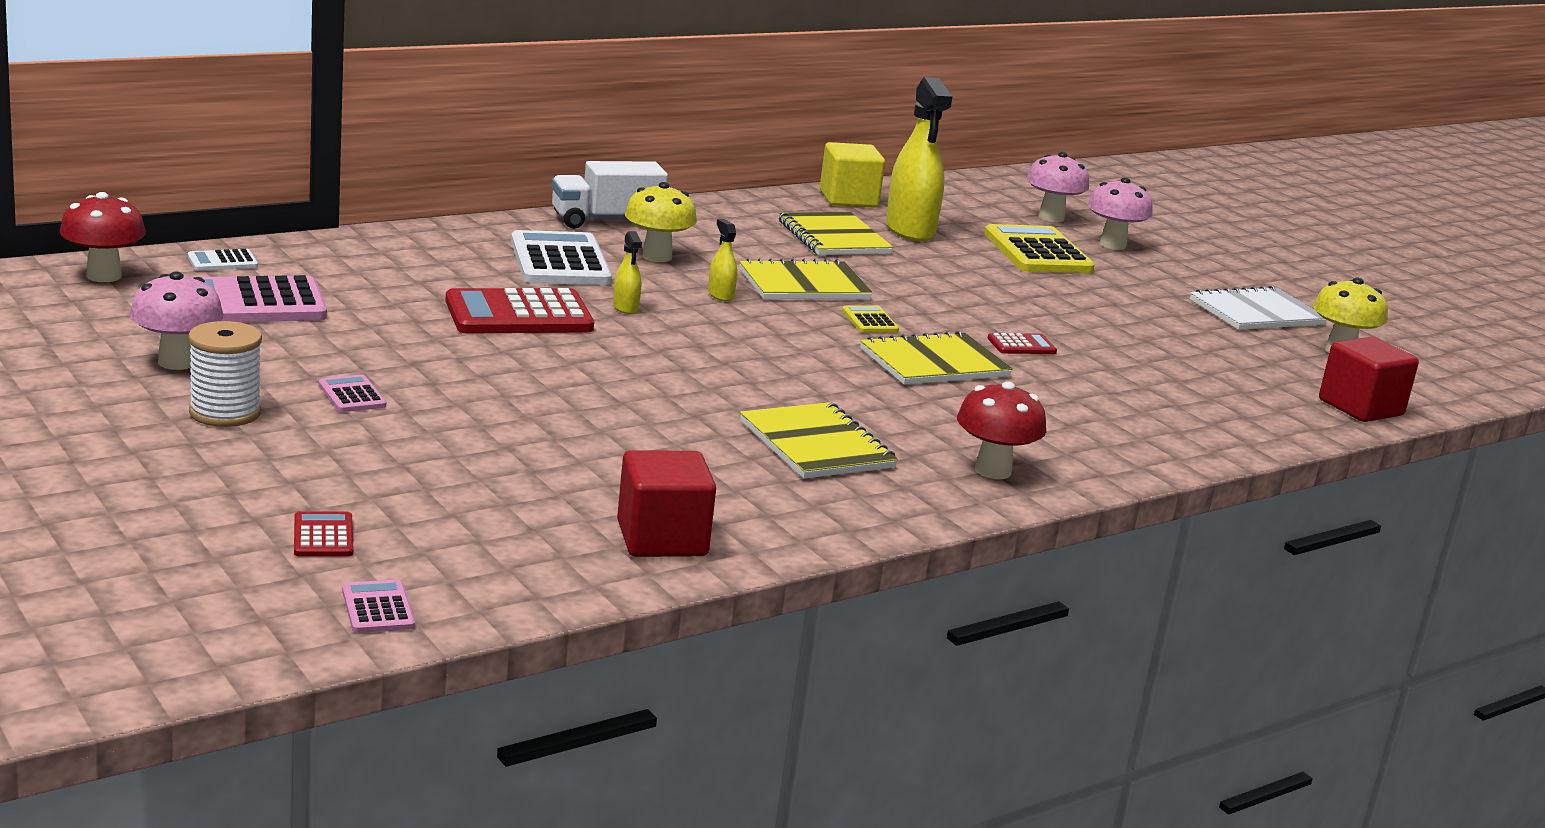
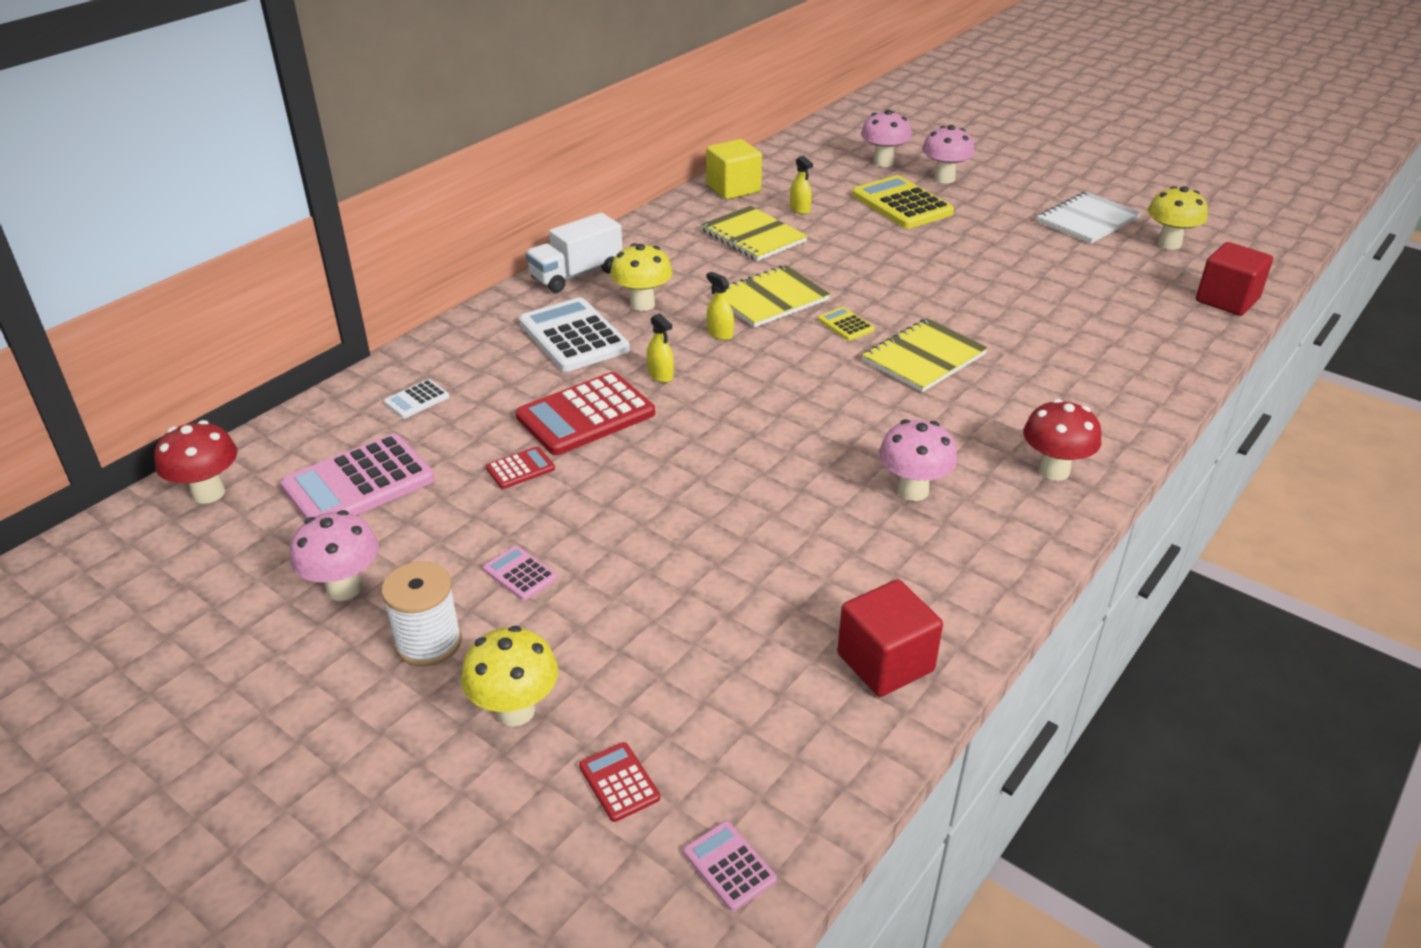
camera: 15 degrees left, 15 degrees up
(222, 262) = (301, 435): white calculator -> white calculator (417, 400)
(267, 472) = (515, 710): none -> yellow mushroom
(816, 445) = (913, 490): yellow notebook -> pink mushroom
(910, 230) = (800, 209): yellow spray bottle -> yellow spray bottle, size x0.44
(1021, 345) = (967, 314): red calculator -> red calculator (520, 468)

